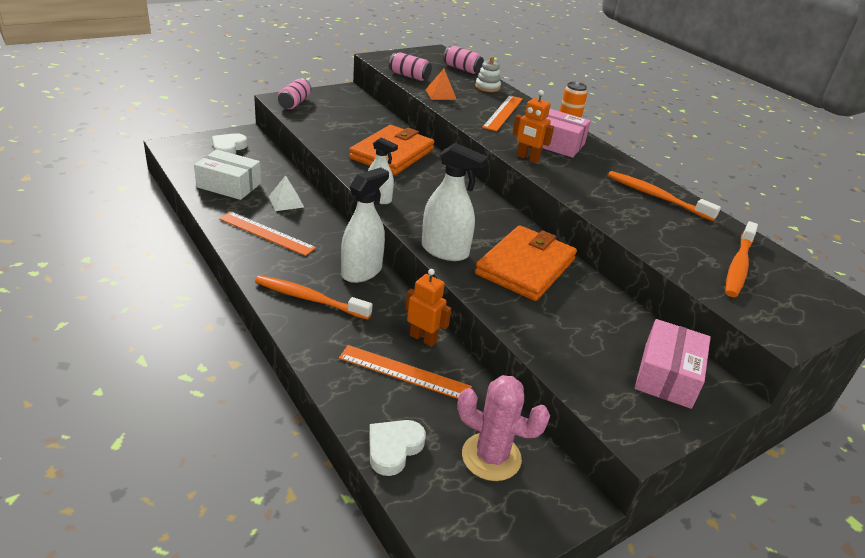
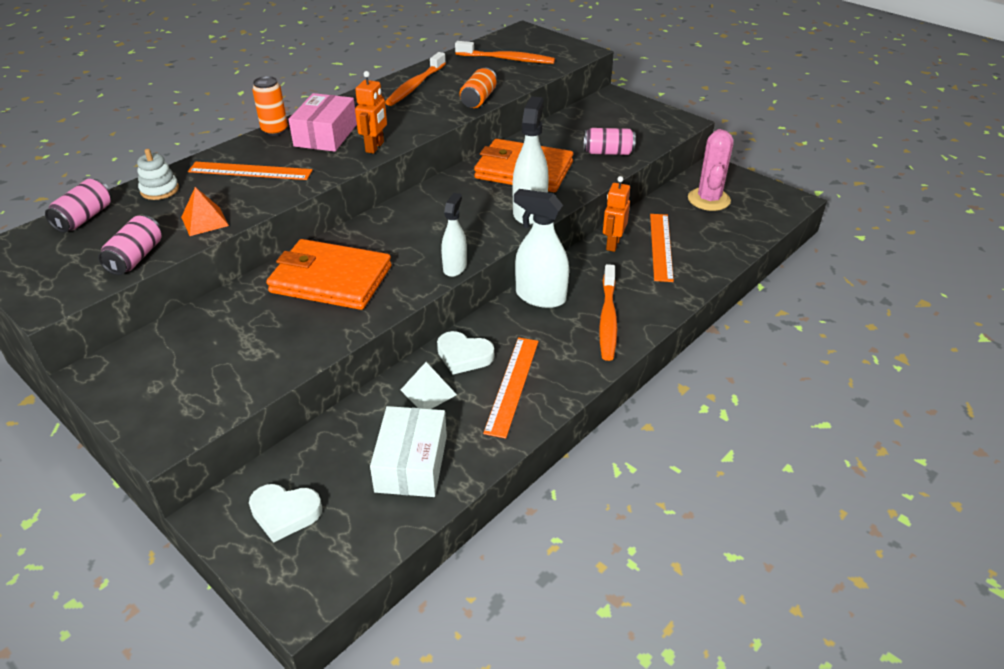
camera: 100 degrees left, 5 degrees up
(294, 103) = (178, 415): pink can -> pink can (608, 152)
(393, 448) = (738, 238): white heart -> white heart (464, 356)
(622, 223) = (478, 99): none -> orange can
(667, 375) = (614, 113): pink box -> none

